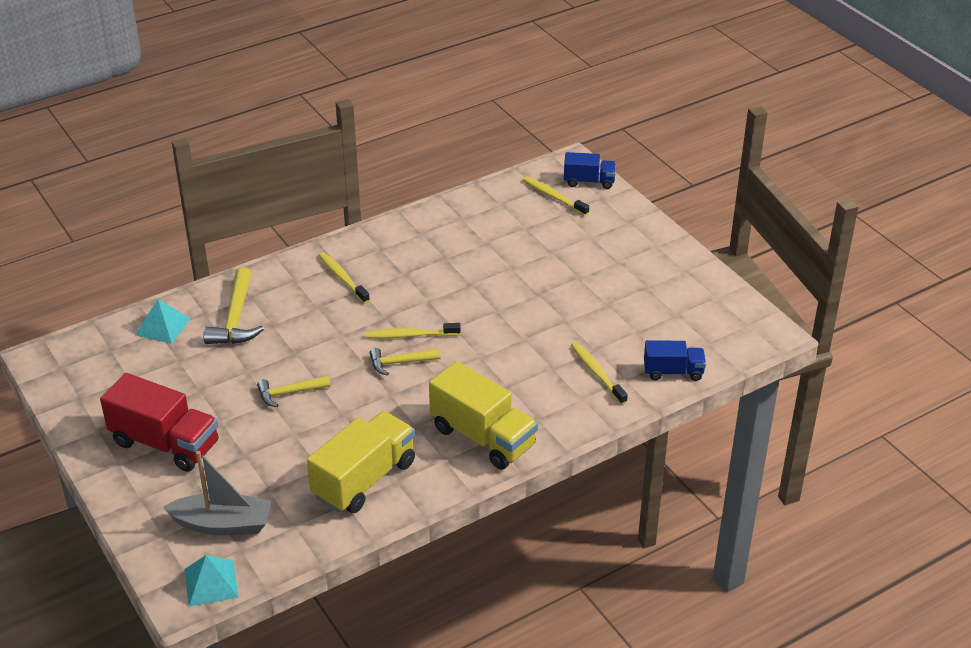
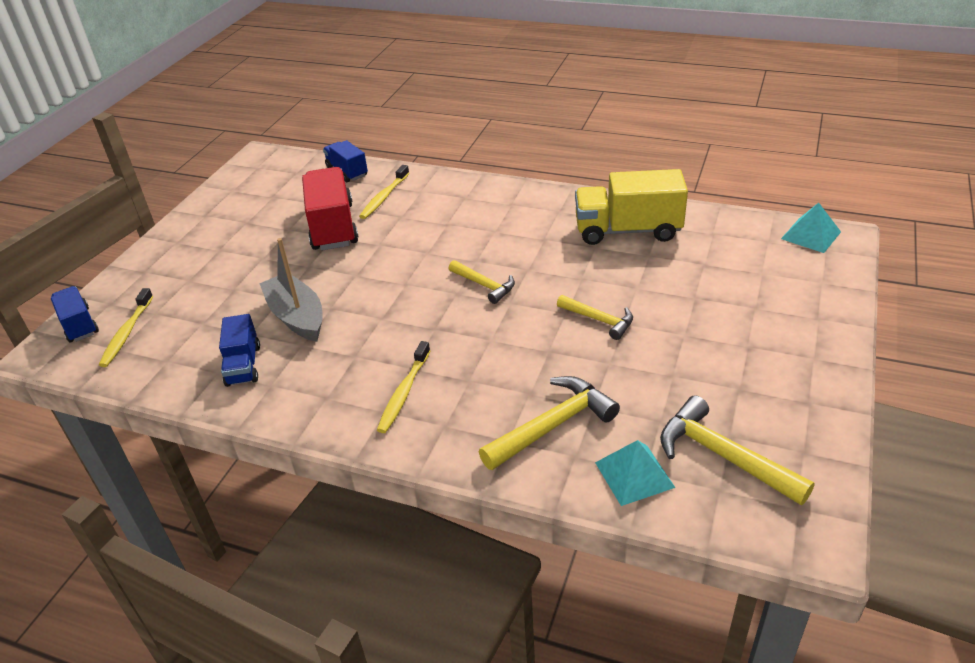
camera: 125 degrees left, 0 degrees up
(123, 366) = (723, 456): none -> yellow hammer
(165, 443) = (754, 348): red truck -> red truck (333, 227)
(222, 524) = (765, 262): grey boat -> grey boat (297, 317)
(410, 335) = (442, 300): yellow toothbrush -> none
(455, 229) = (243, 365): none -> blue truck
(483, 437) = (515, 207): yellow truck -> none

